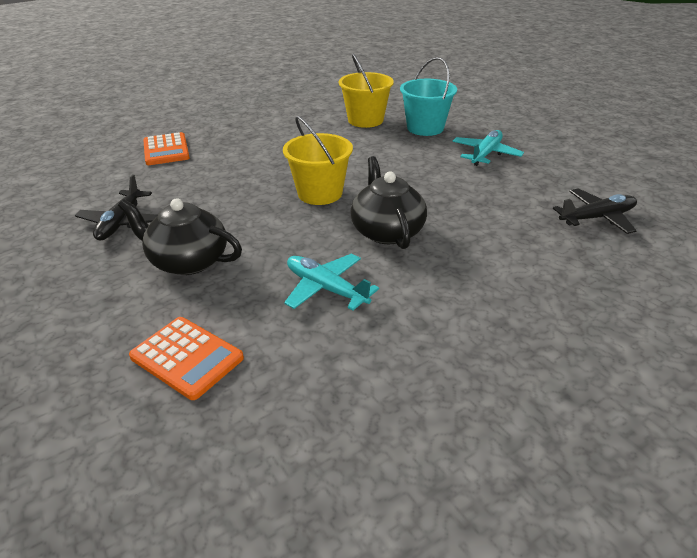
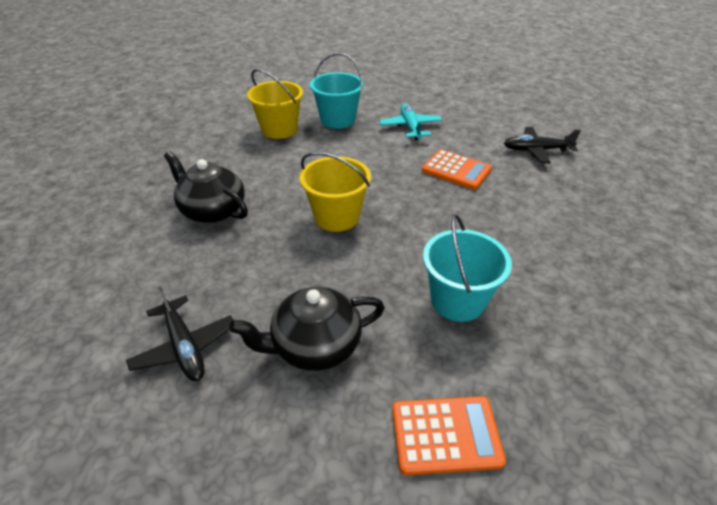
camera: 40 degrees left, 5 degrees up
(166, 150) = (117, 240): orange calculator -> orange calculator (456, 170)
(326, 288) = (457, 300): turquoise plane -> turquoise bucket
(387, 231) = (432, 226): black teapot -> black teapot (212, 210)
(597, 218) = (536, 150): black plane -> black plane turned 120 degrees counterclockwise

